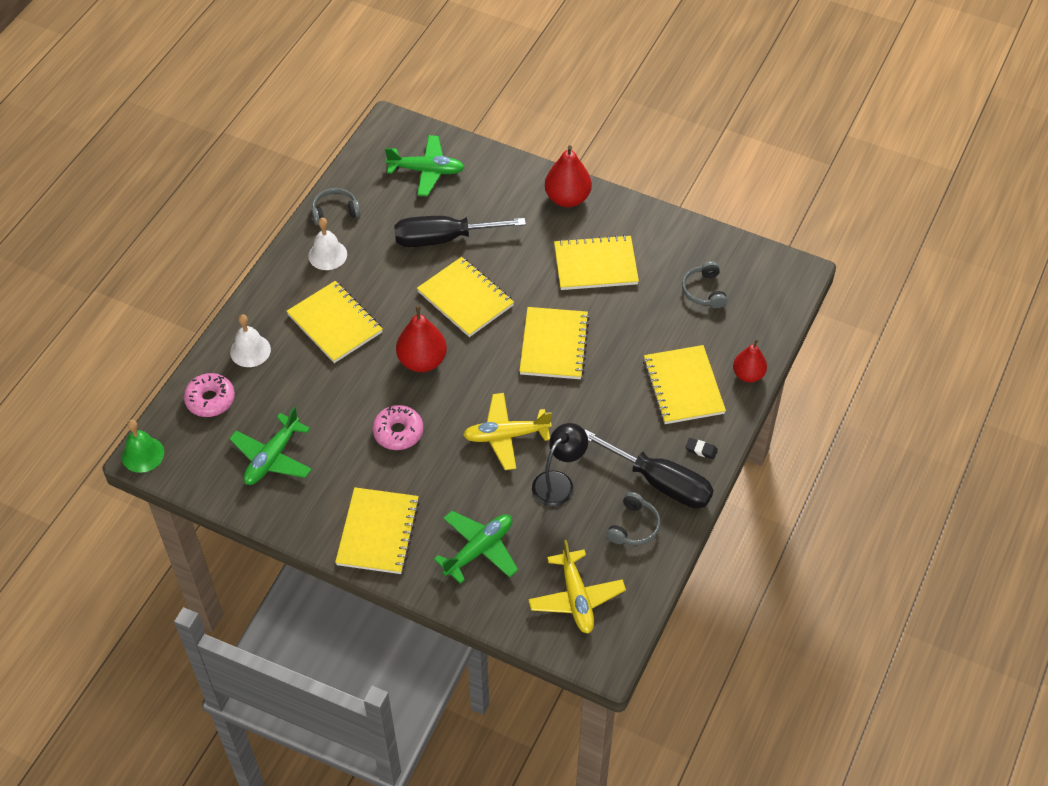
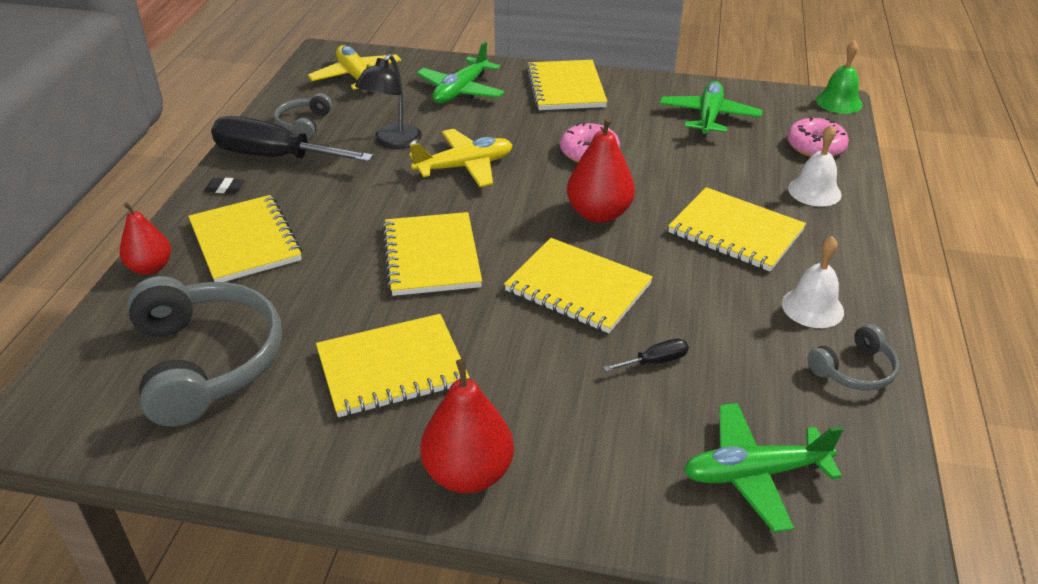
camera: 165 degrees right, 15 degrees down
(443, 239) = (655, 361): black screwdriver -> black screwdriver, size x0.41
(704, 291) = (206, 361): grey headphones -> grey headphones, size x2.05

